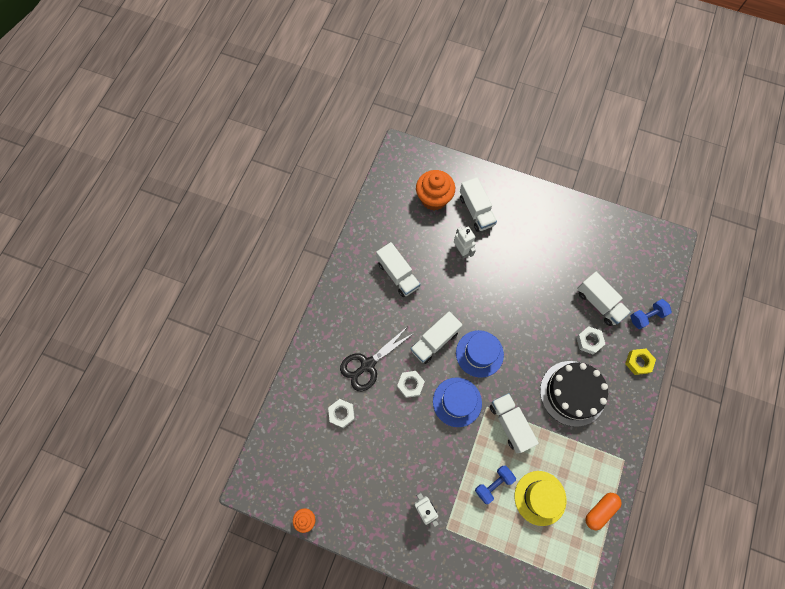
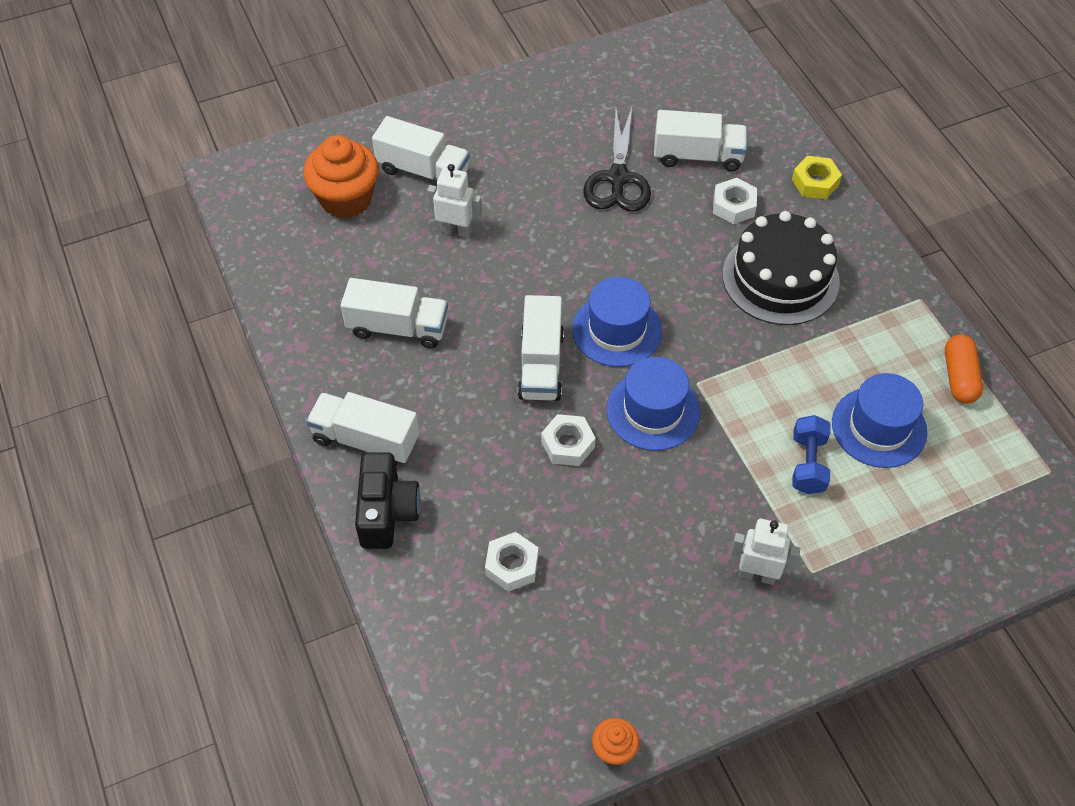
camera: 45 degrees left, 15 degrees down
(320, 349) = (387, 512): none -> black camera
(367, 365) = (479, 472): black scissors -> black scissors (618, 178)
(510, 424) = (748, 377): white truck -> white truck (366, 440)
(540, 498) = (879, 427): yellow hat -> blue hat
(646, 316) = (768, 127): blue dumbbell -> none

